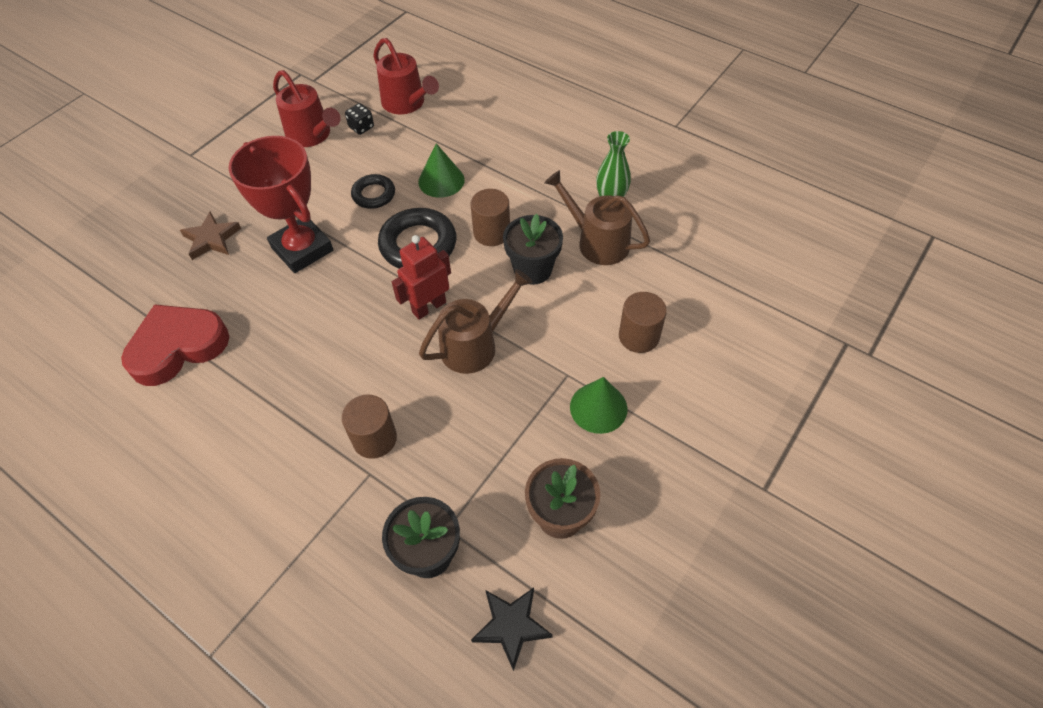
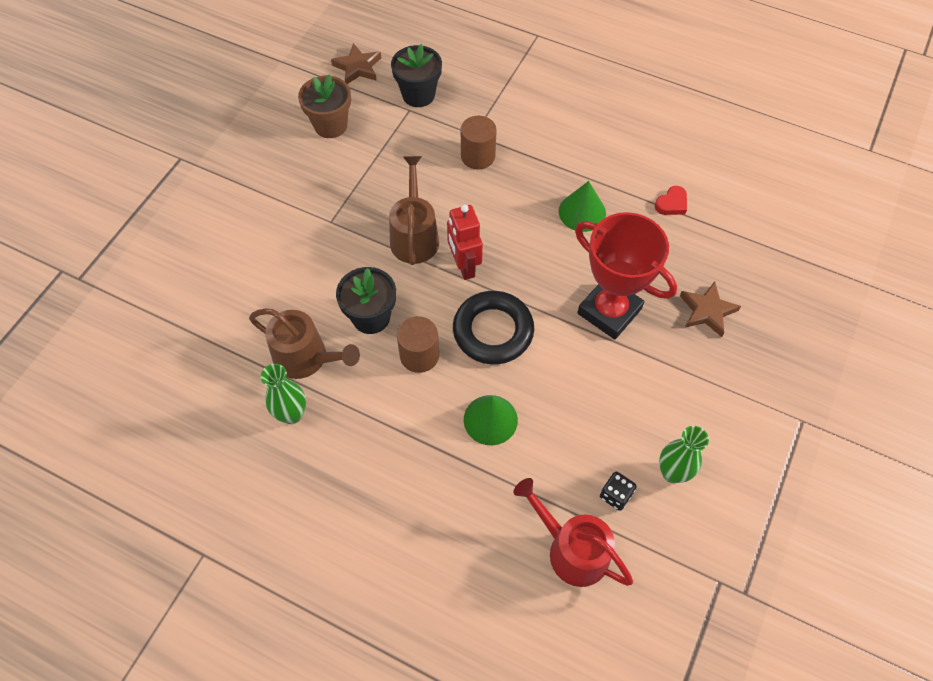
camera: 170 degrees right, 5 degrees up
(178, 347) = (671, 204): red heart -> red heart, size x0.42
(312, 135) = (672, 472): red watering can -> green vase
(374, 194) = (561, 389): black ring -> none
(429, 307) = (464, 266): red robot -> red robot turned 120 degrees clockwise
(474, 345) = (414, 236): brown watering can -> brown watering can turned 135 degrees clockwise
(511, 626) = (358, 67): black star -> brown star
(598, 407) = (304, 198): green cone -> green cone (582, 212)
(639, 336) = (268, 262): brown cylinder -> none

